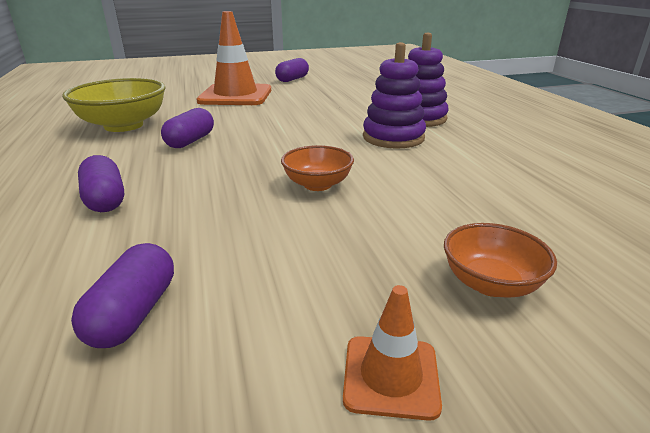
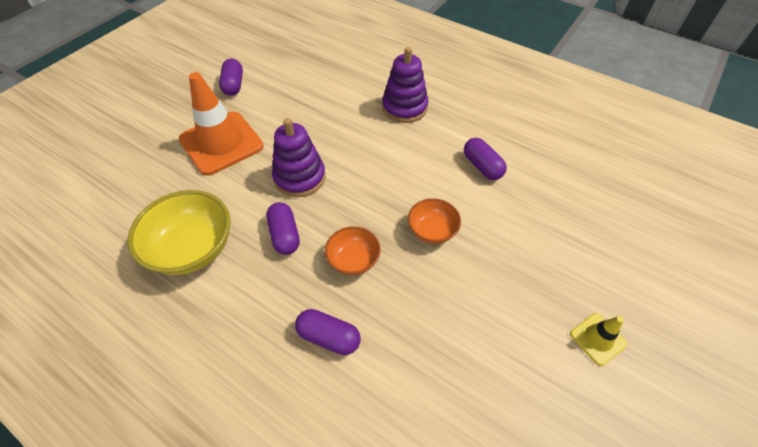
camera: 40 degrees left, 25 degrees up
(133, 313) = (475, 394): purple capsule -> purple capsule (482, 166)
(391, 376) = (597, 339): orange traffic cone -> yellow traffic cone
(393, 137) = (416, 145): purple stacking toy -> purple stacking toy (299, 177)
(490, 283) = (581, 257): orange bowl -> orange bowl (353, 260)

